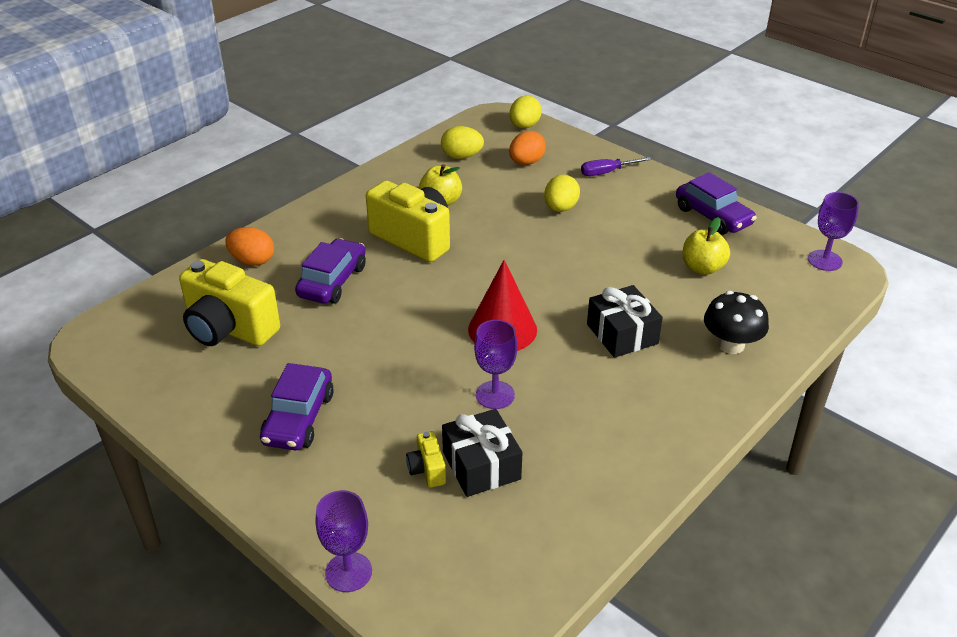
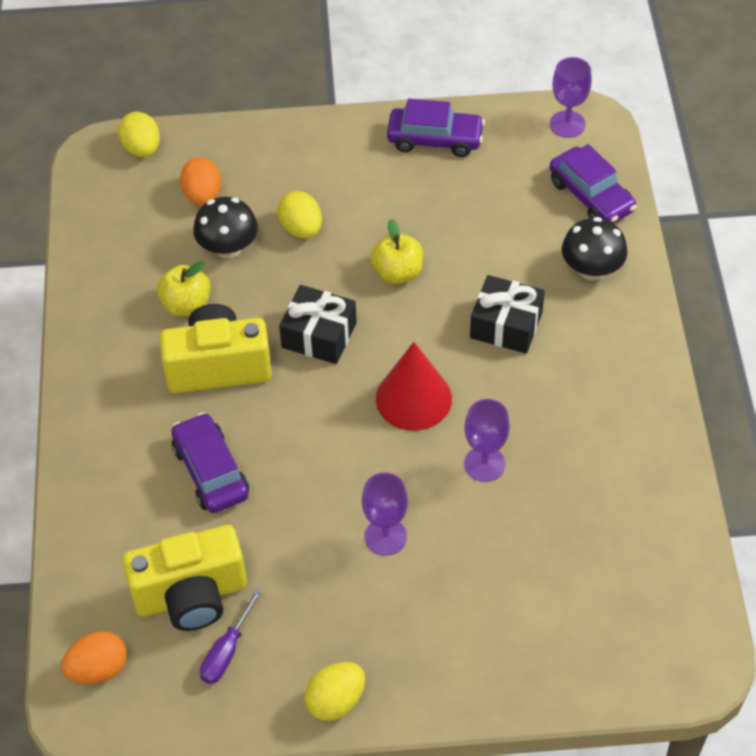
camera: 45 degrees left, 15 degrees up
(252, 261) = (105, 513): orange egg -> orange egg (98, 669)
(299, 418) = (369, 618): purple car -> purple car (591, 196)
(348, 572) = (571, 695): purple goblet -> purple goblet (385, 537)
(427, 470) = (519, 570): yellow camera -> none
(461, 156) = (132, 234): yellow egg -> yellow egg (336, 701)
(481, 465) = (550, 532): black gift -> black gift (319, 335)
(504, 192) = (228, 248): none -> black mushroom
(606, 172) = (289, 153): purple screwdriver -> purple screwdriver (226, 652)
(702, 268) = (489, 206): yellow apple -> yellow apple (397, 273)

